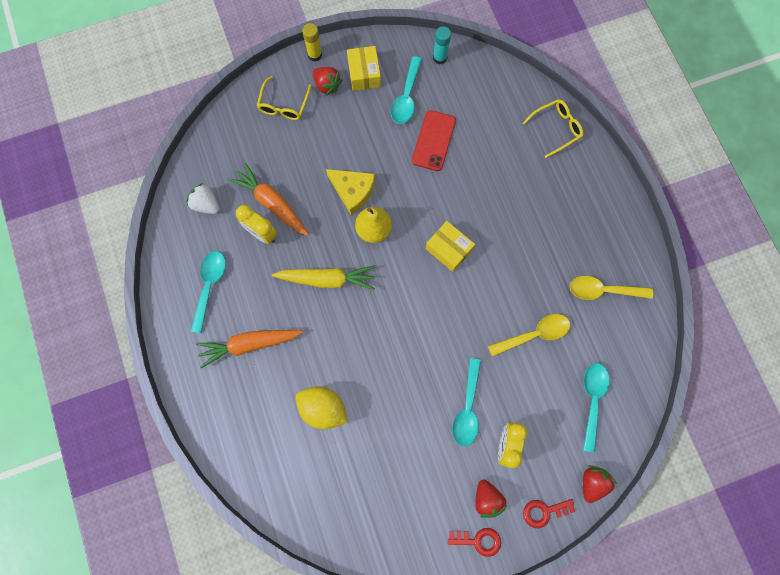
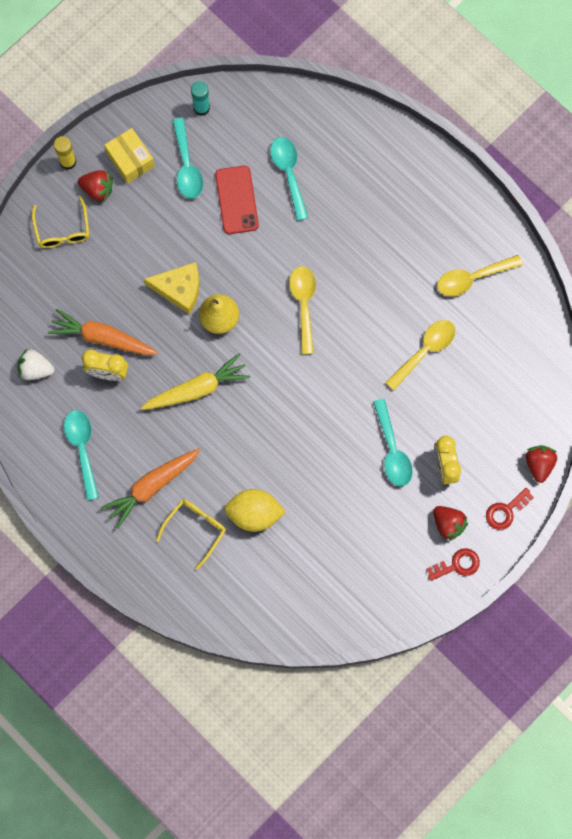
camera: 25 degrees left, 0 degrees up
(449, 249) = (304, 305): yellow box -> yellow spoon
(556, 128) = (355, 132): yellow glasses -> yellow glasses (195, 529)
(592, 400) = (507, 389): turquoise spoon -> turquoise spoon (289, 174)

